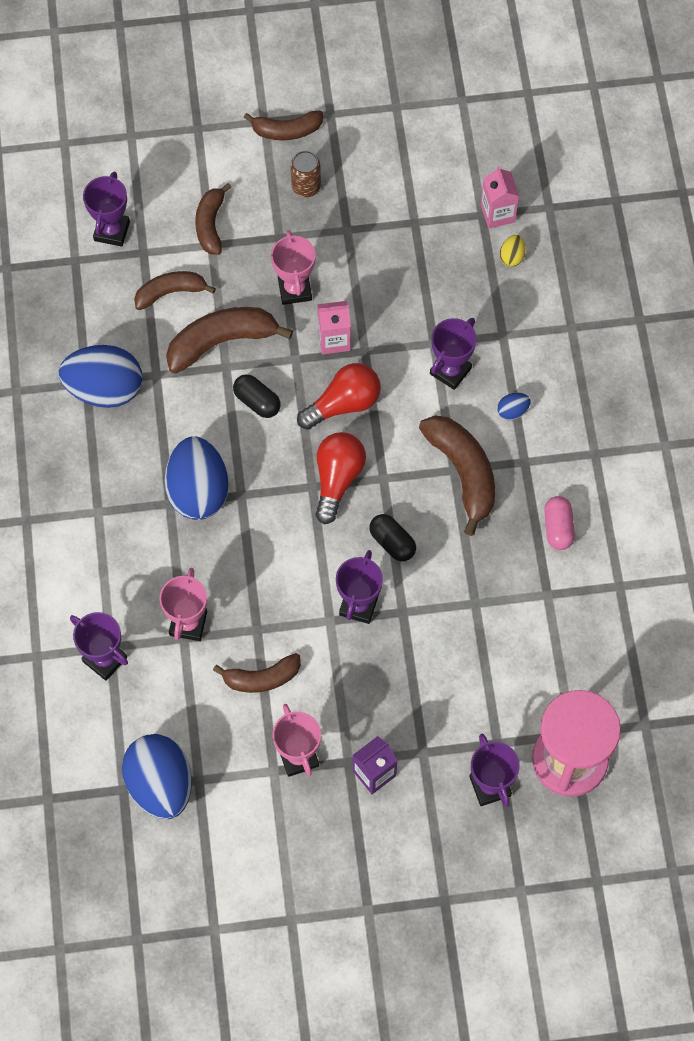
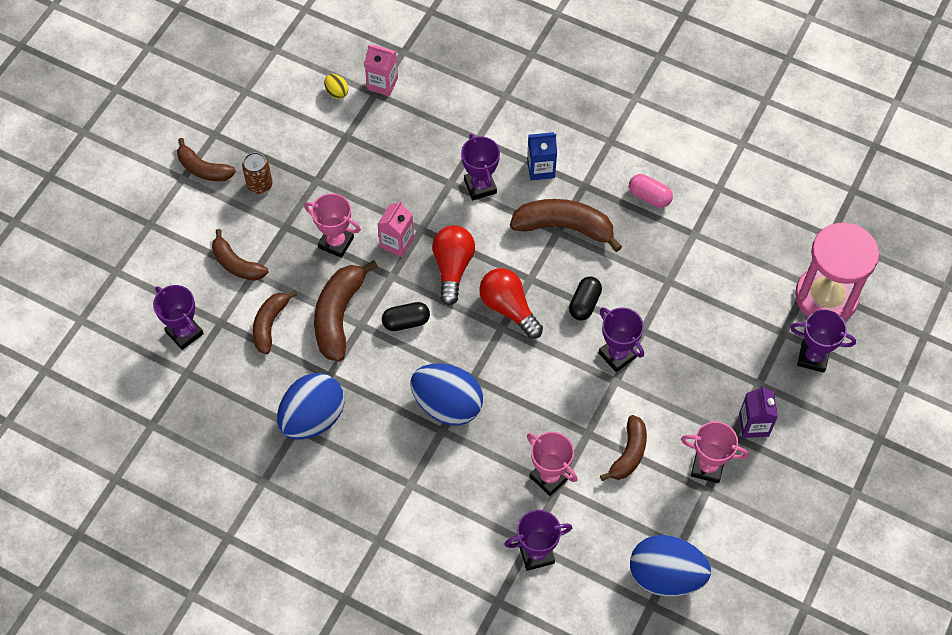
camera: 55 degrees left, 5 degrees down
(287, 130) = (203, 169): brown banana -> brown banana turned 90 degrees clockwise
(392, 542) = (584, 304): black capsule -> black capsule turned 60 degrees counterclockwise
(512, 257) = (423, 96): yellow egg -> yellow egg (336, 92)
(512, 411) = (541, 169): blue egg -> blue carton

